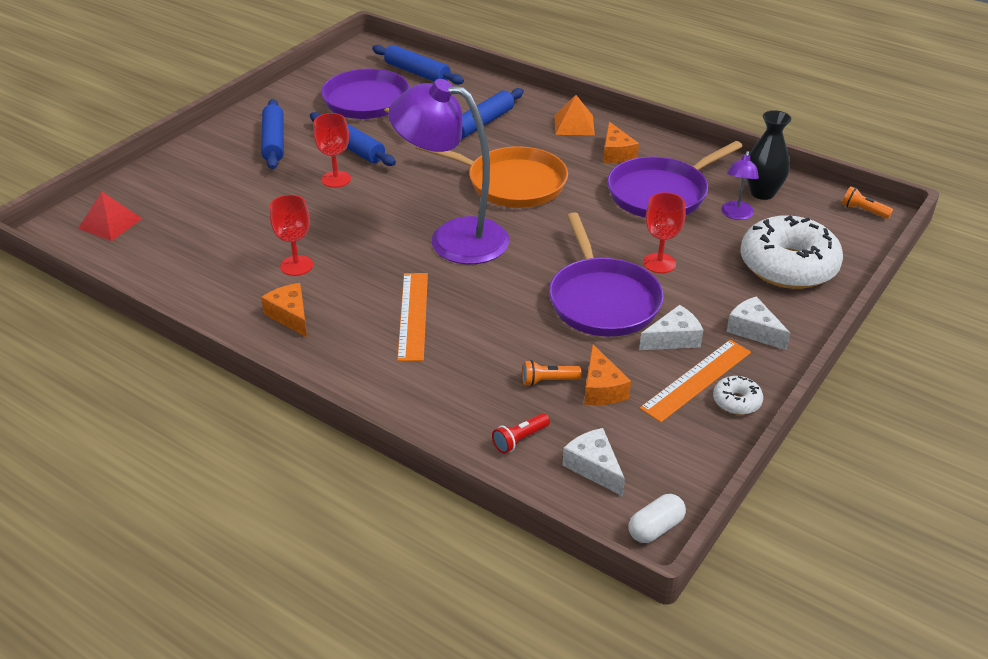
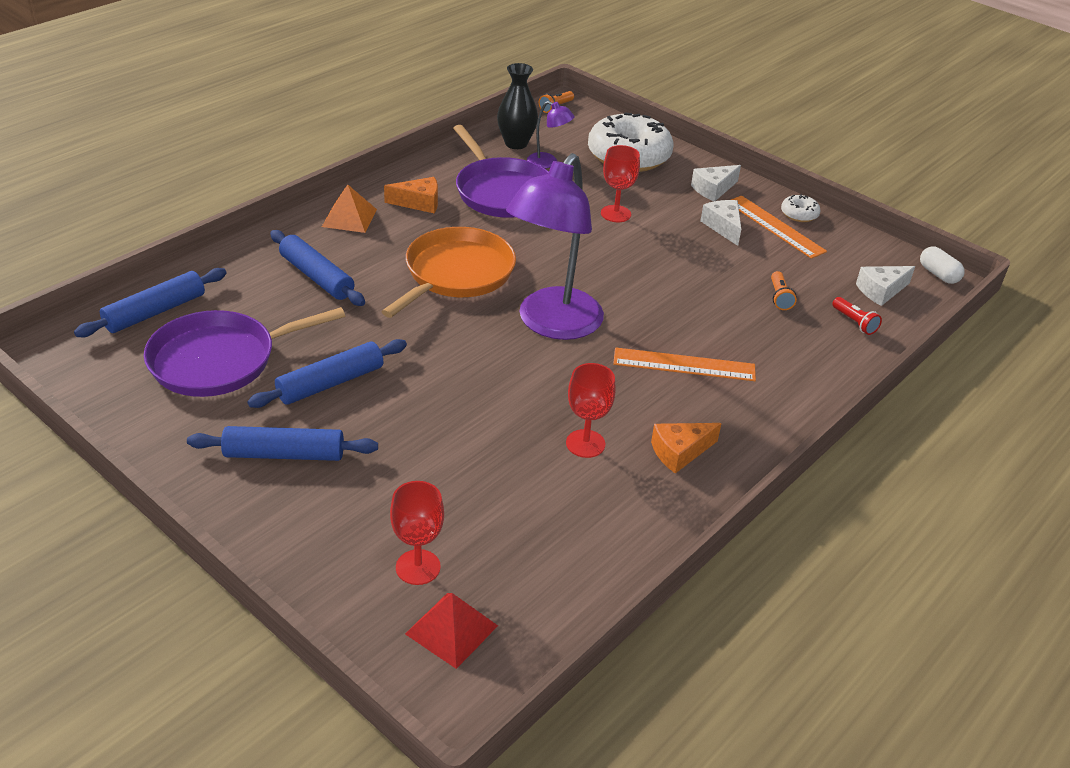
camera: 85 degrees left, 0 degrees up
(336, 179) = (404, 401): red goblet -> red goblet (418, 567)
(601, 388) = (788, 272): orange cheese -> none
(602, 300) = (668, 252): purple pan -> none

